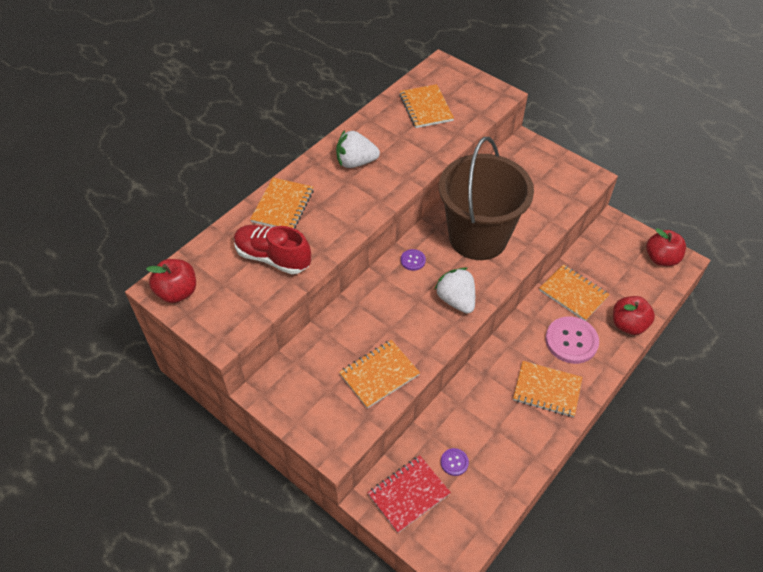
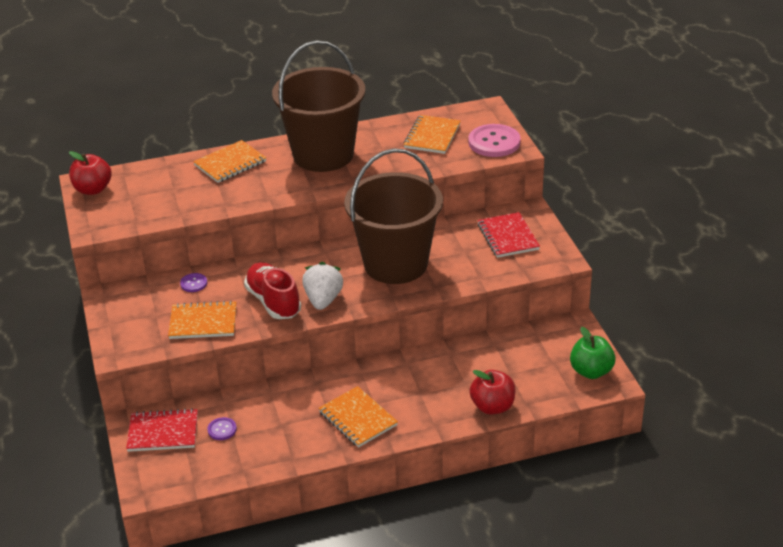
camera: 35 degrees right, 15 degrees down
(273, 257) = (184, 194): red shoe -> red shoe (273, 302)
(356, 162) = (323, 155): white strawberry -> brown bucket
(413, 260) = (319, 258): purple button -> purple button (193, 283)
(534, 173) = (507, 237): none -> red notebook
(571, 341) = (422, 394): pink button -> pink button (494, 142)
(573, 293) = (467, 361): orange notebook -> none
(661, 258) = (591, 371): red apple -> green apple

